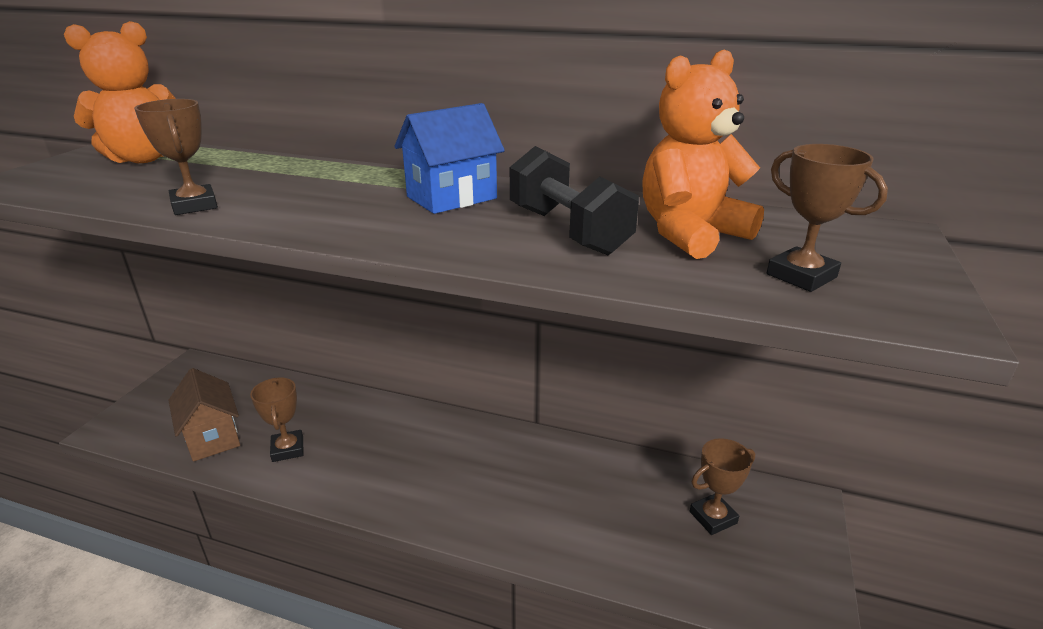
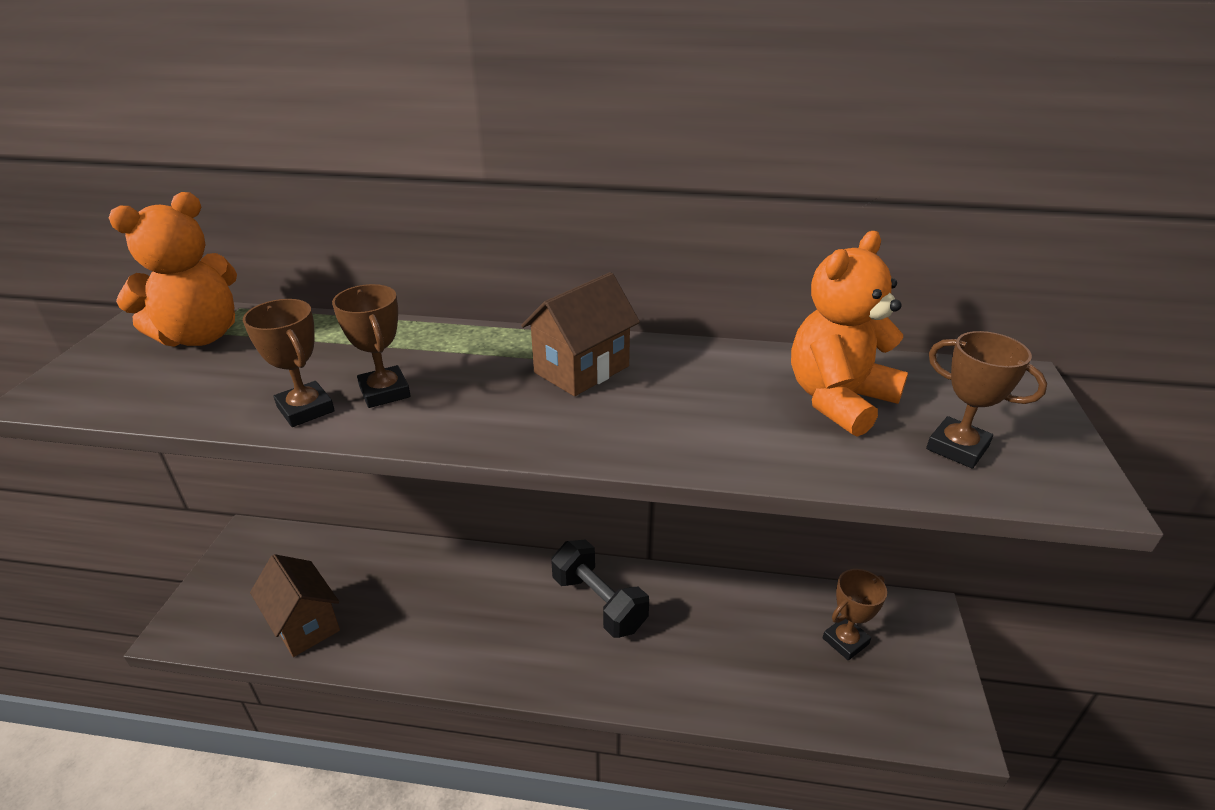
camera: 10 degrees left, 5 degrees up
(288, 449) = (395, 627): brown trophy -> brown trophy (385, 392)
(451, 197) = (581, 369): blue house -> brown house
(568, 231) = (720, 408): black dumbbell -> black dumbbell (599, 603)

